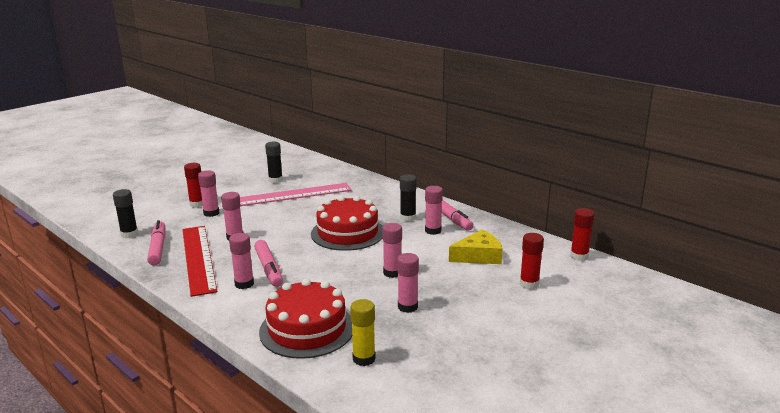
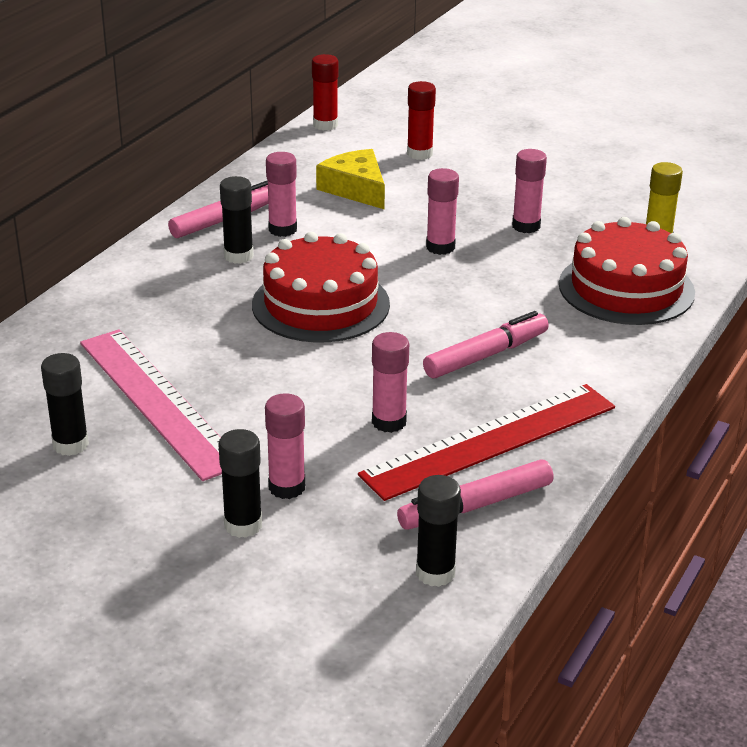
camera: 105 degrees left, 10 degrees up
(197, 204) = (243, 525): red glue stick -> black glue stick
(244, 284) = (546, 367): pink glue stick -> none

